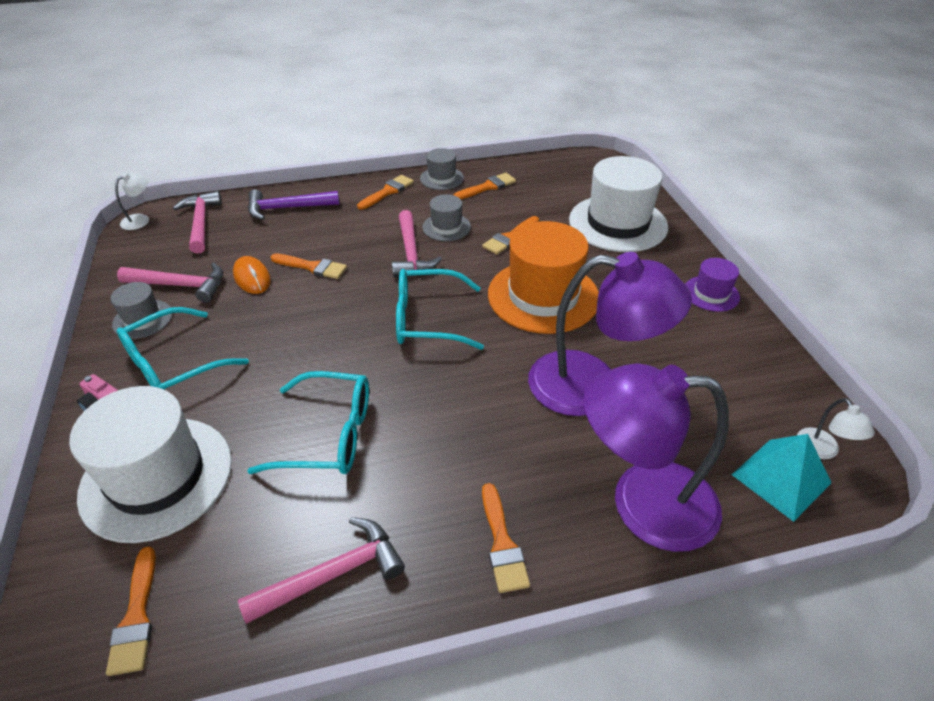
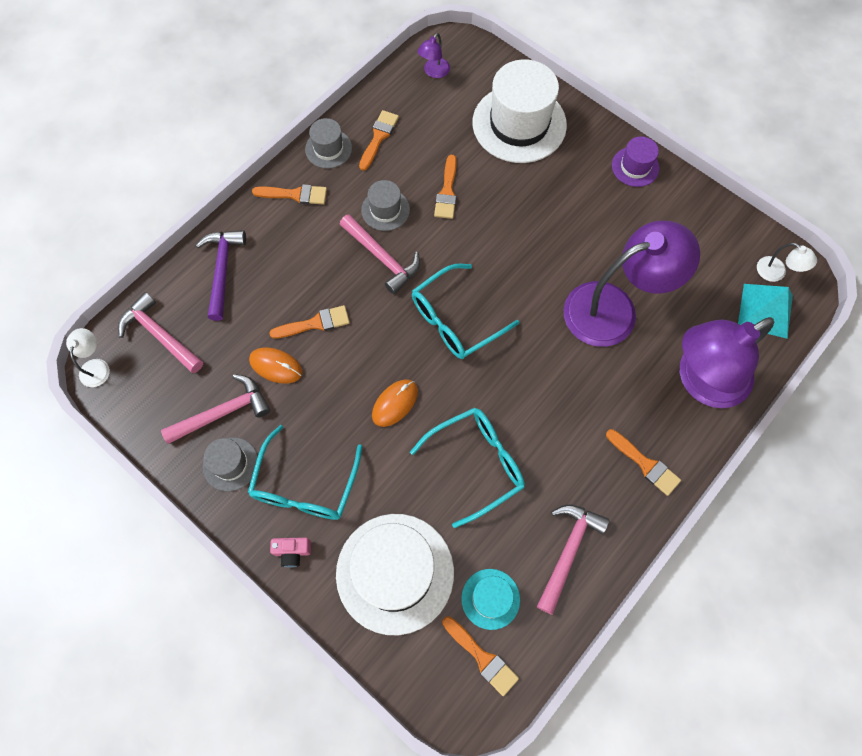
camera: 35 degrees left, 25 degrees up
(209, 563) = (490, 599): none -> turquoise hat
(287, 208) = (222, 270): purple hammer -> purple hammer turned 135 degrees clockwise
(311, 349) = (395, 403): none -> orange mouse
(387, 191) = (295, 195): orange brush -> orange brush turned 90 degrees clockwise
(543, 296) = (520, 242): orange hat -> none
(572, 170) = (434, 72): none -> purple lamp

